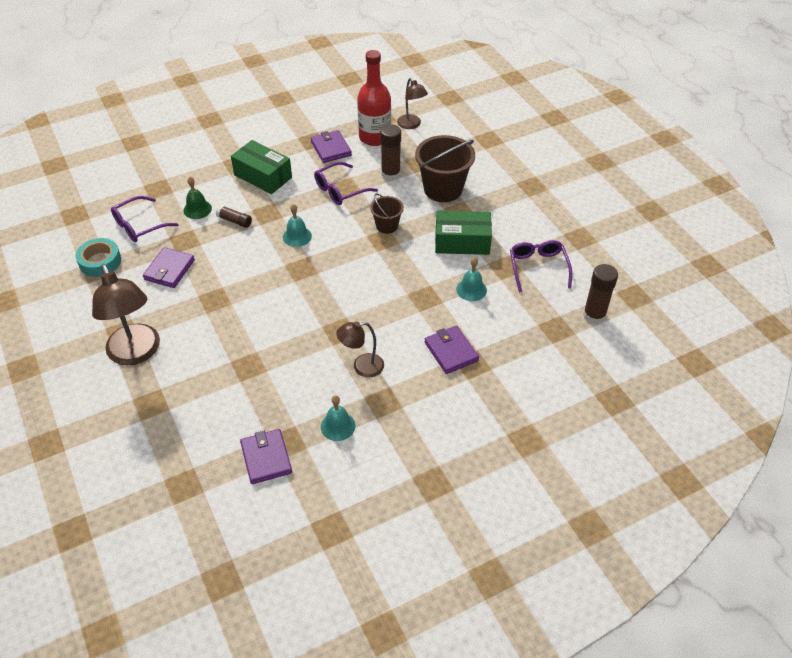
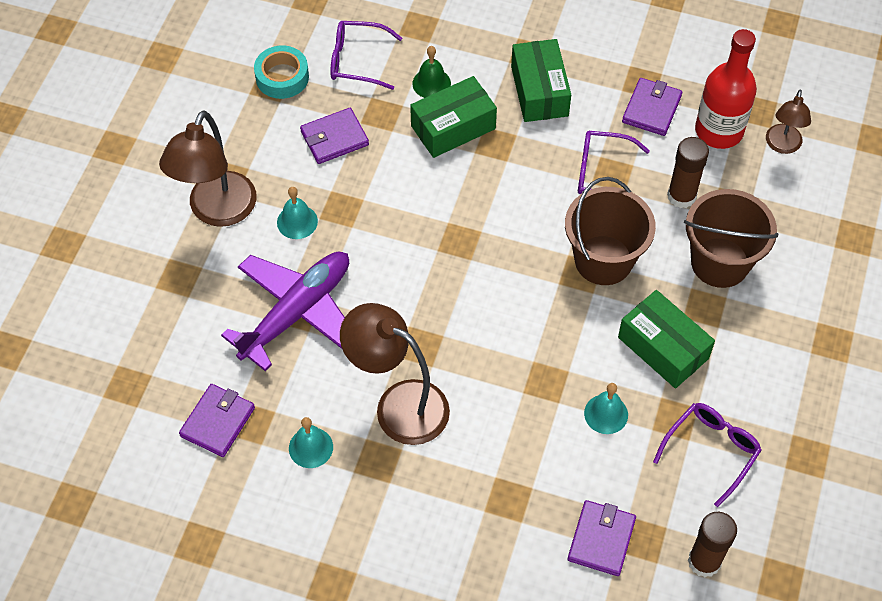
camera: 45 degrees right, 10 degrees up
(234, 221) = (453, 127): brown glue stick -> green box
(248, 367) = (297, 312): none -> purple plane
(297, 236) = (495, 197): turquoise bell -> turquoise bell (297, 221)
(362, 367) = (398, 405): brown lamp -> brown lamp, size x1.78
(387, 226) = (603, 260): brown bucket -> brown bucket, size x1.84
(451, 351) = (503, 466): purple wallet -> purple wallet (601, 539)

